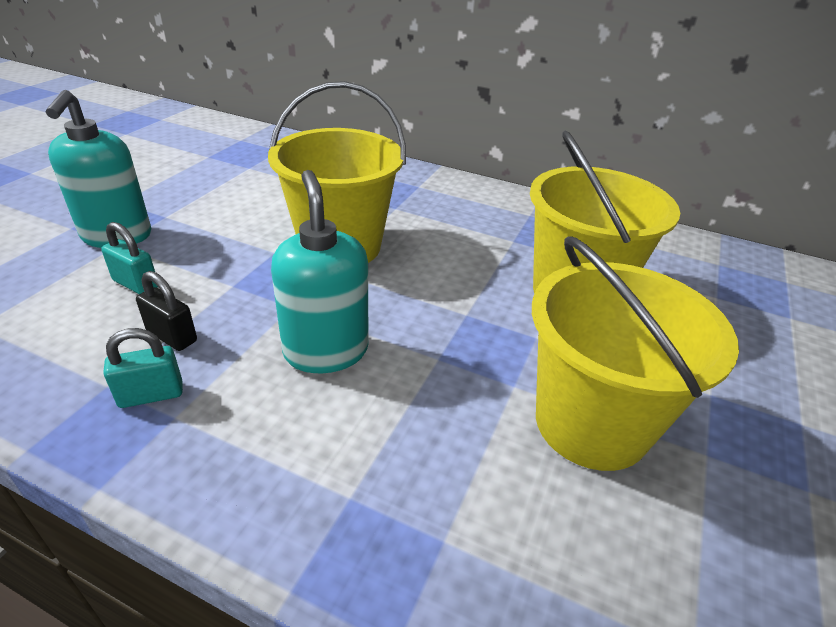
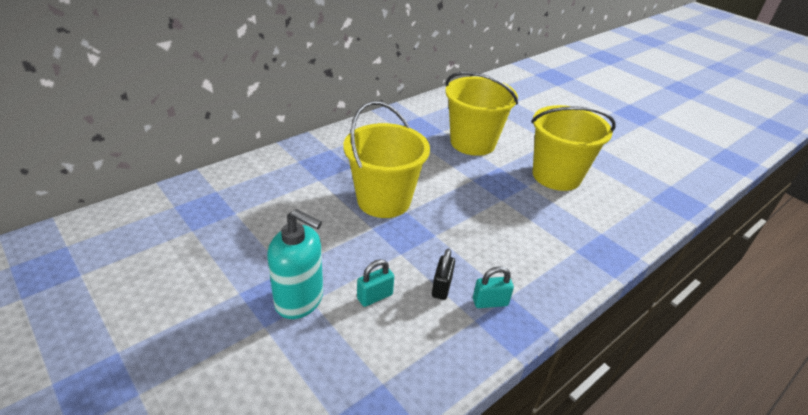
camera: 65 degrees left, 0 degrees up
(151, 395) = (490, 302): turquoise padlock -> turquoise padlock turned 75 degrees clockwise
(172, 336) = (441, 287): black padlock -> black padlock turned 45 degrees counterclockwise
(326, 351) = (481, 232): turquoise soap dispenser -> none

